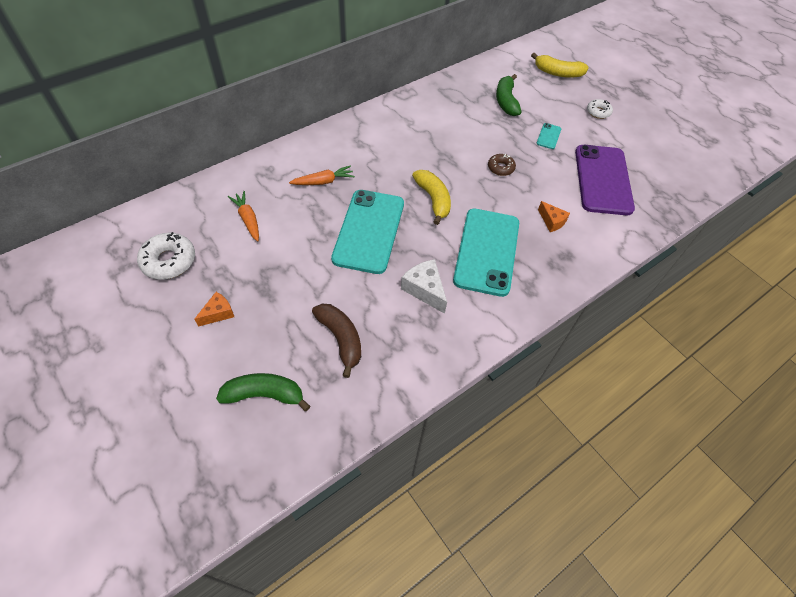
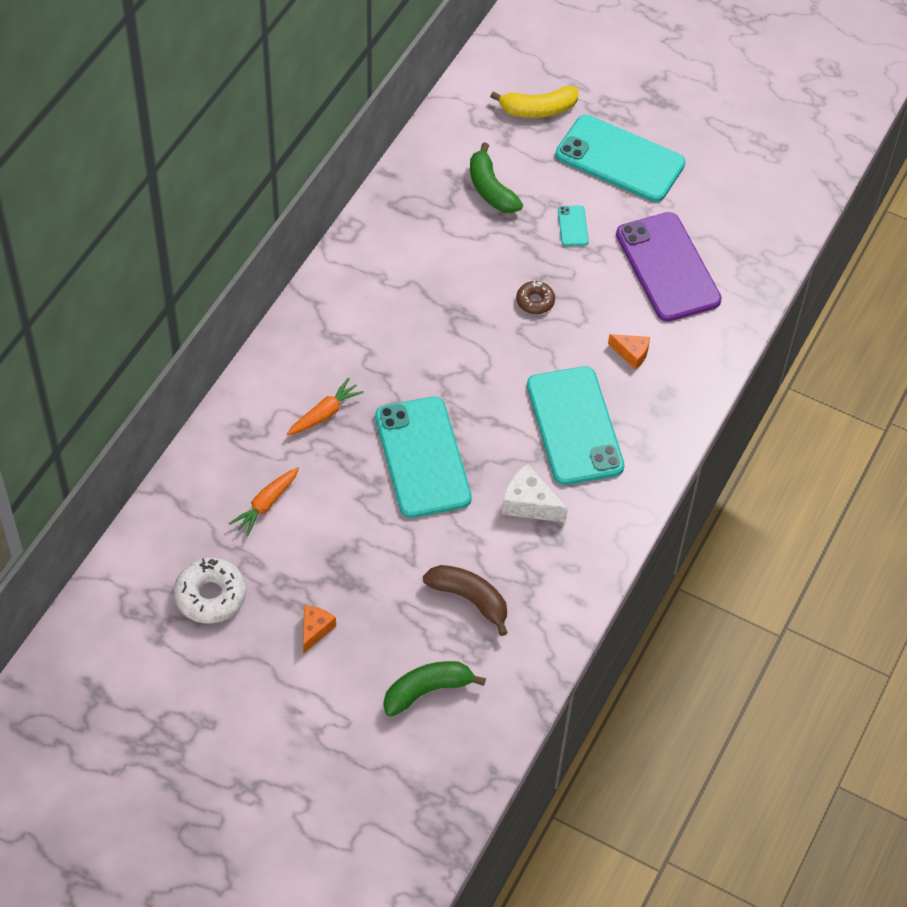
camera: 25 degrees left, 0 degrees up
(248, 219) = (266, 504): orange carrot -> orange carrot turned 90 degrees counterclockwise
(433, 199) = (476, 382): yellow banana -> none
(598, 112) = (620, 159): white donut -> turquoise phone

